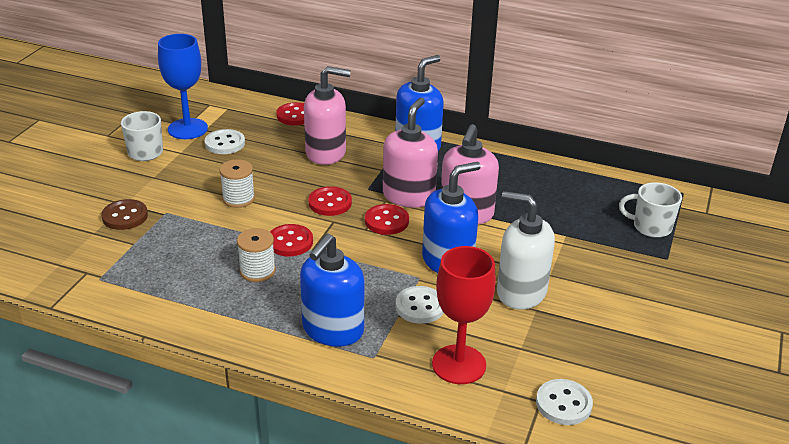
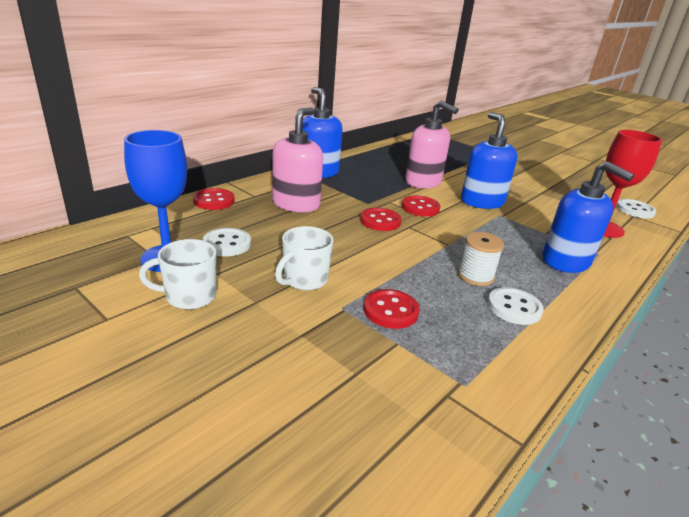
camera: 70 degrees left, 5 degrees down
(125, 216) = (333, 339): brown button -> none
(238, 199) = (344, 259): white spool -> none
(290, 242) = (433, 251): red button -> red button (390, 311)
(409, 196) = (389, 192): pink soap dispenser -> none
(420, 306) = (536, 223): white button -> white button (514, 308)
(521, 292) = (522, 191): white soap dispenser -> none
(650, 227) = (461, 147): white mug -> white mug (304, 280)

